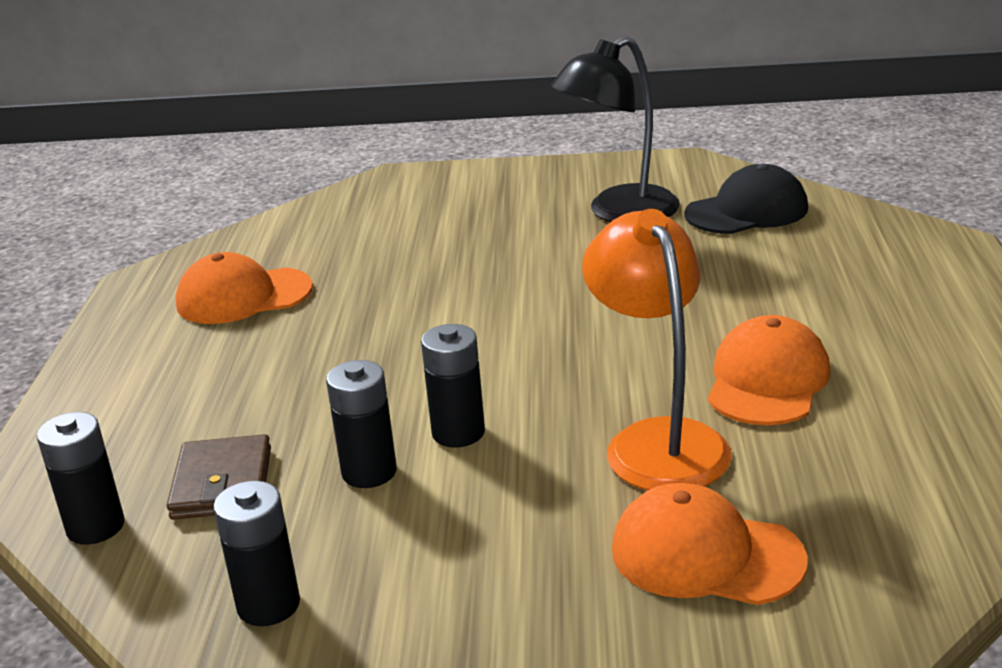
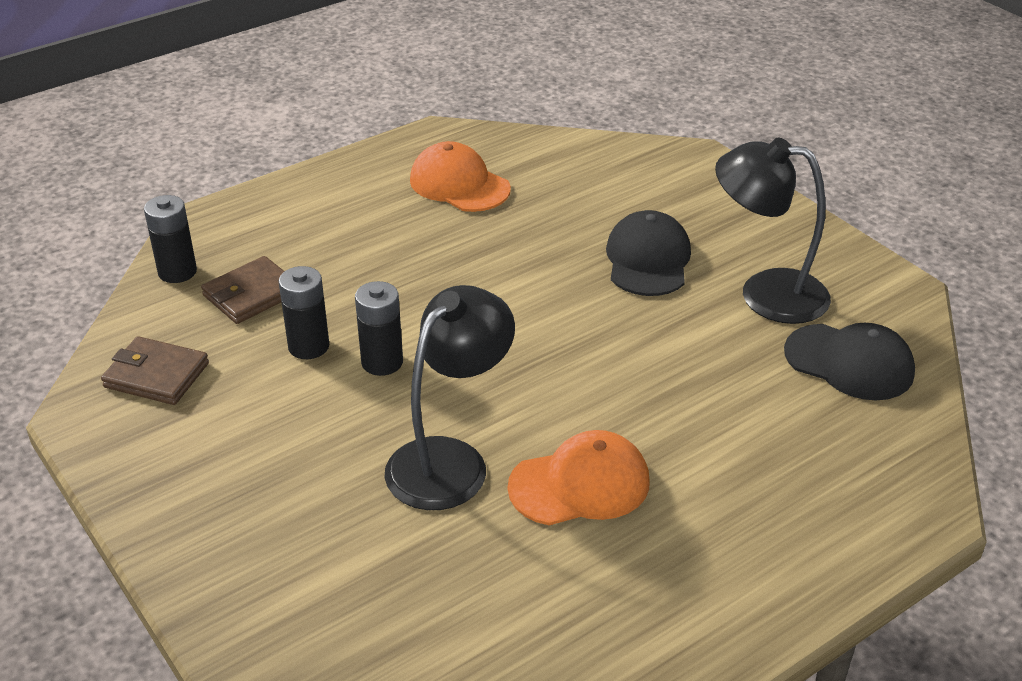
camera: 50 degrees right, 10 degrees up
(268, 605) = (156, 375): black battery -> brown wallet
(502, 245) = (648, 260): none -> black cap
(658, 441) = (450, 460): orange lamp -> black lamp
(706, 555) = (335, 540): orange cap -> none

